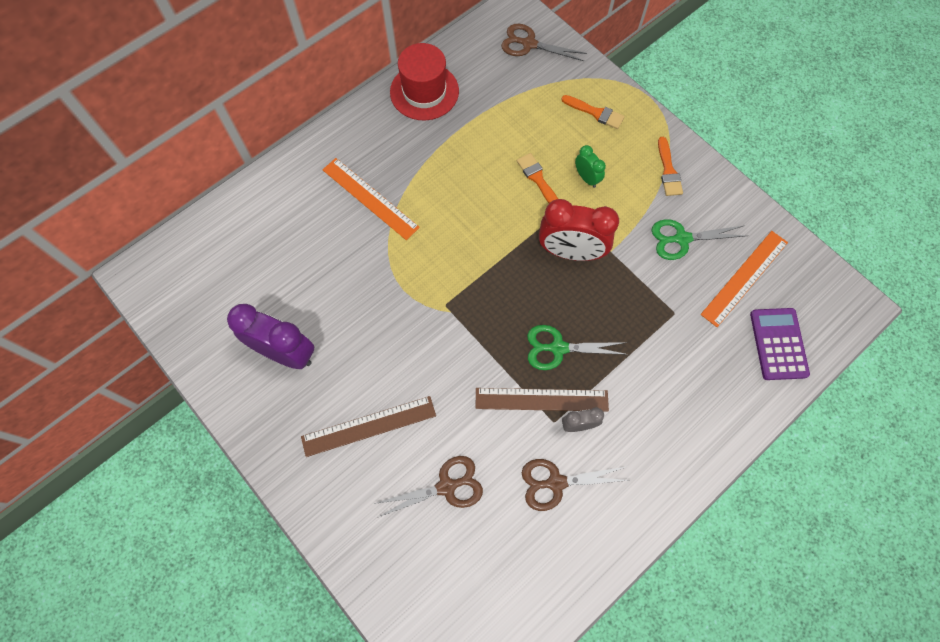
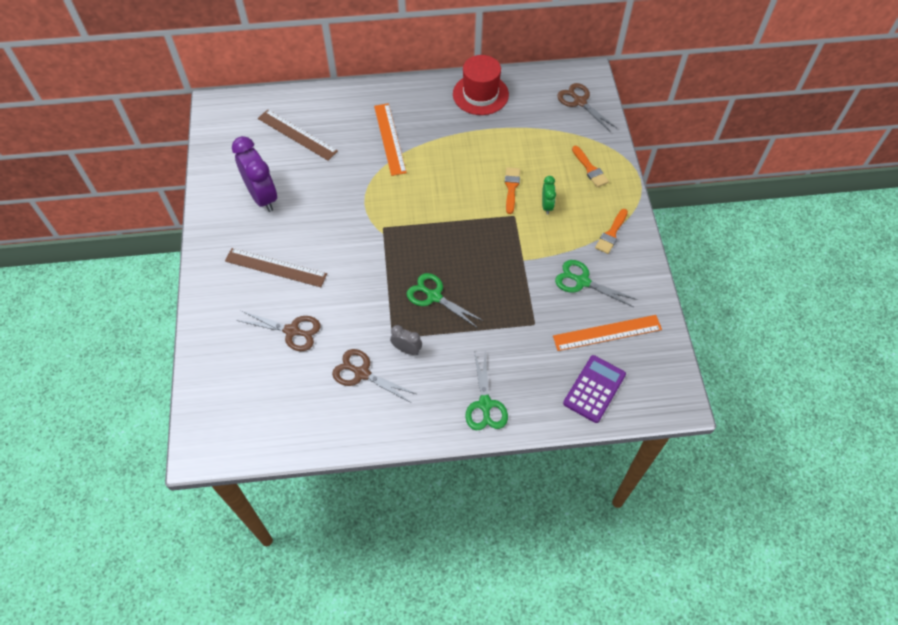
camera: 35 degrees right, 10 degrees down
(541, 400) = (396, 320): brown ruler -> brown ruler (297, 135)
(570, 252) = (494, 244): red clock -> none
(697, 430) = (485, 404): none -> green scissors

